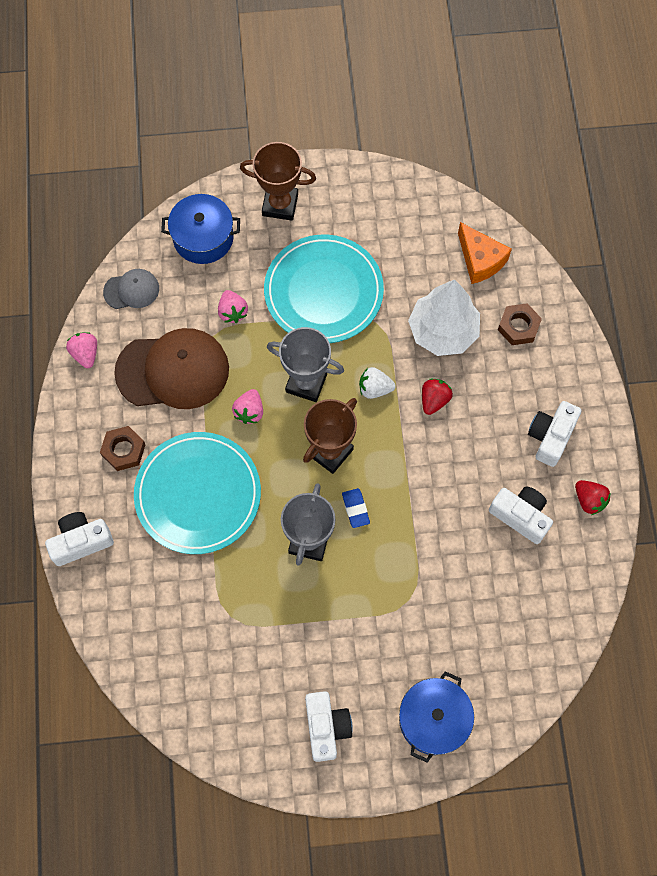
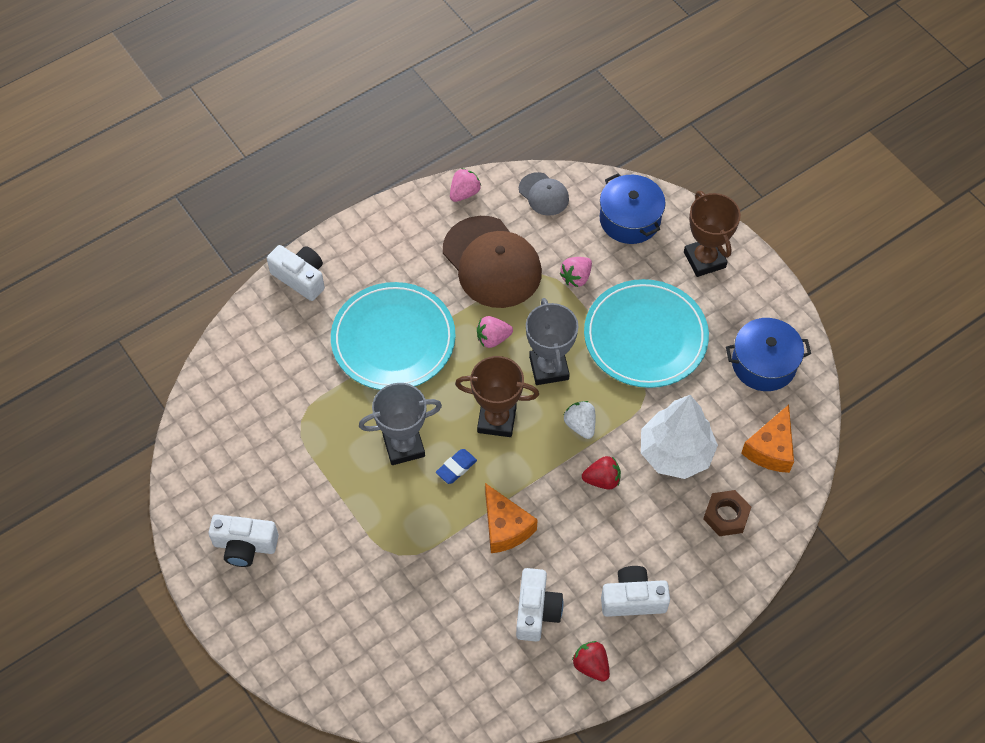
camera: 60 degrees right, 10 degrees down
(123, 450) = (397, 265): brown nut -> none
(326, 727) = (245, 546): white camera -> white camera turned 45 degrees clockwise
(433, 499) = (505, 527): none -> orange cheese
(433, 719) = (299, 631): blue pot -> blue pot (764, 364)
(589, 500) = (591, 665): red strawberry -> red strawberry turned 120 degrees clockwise

